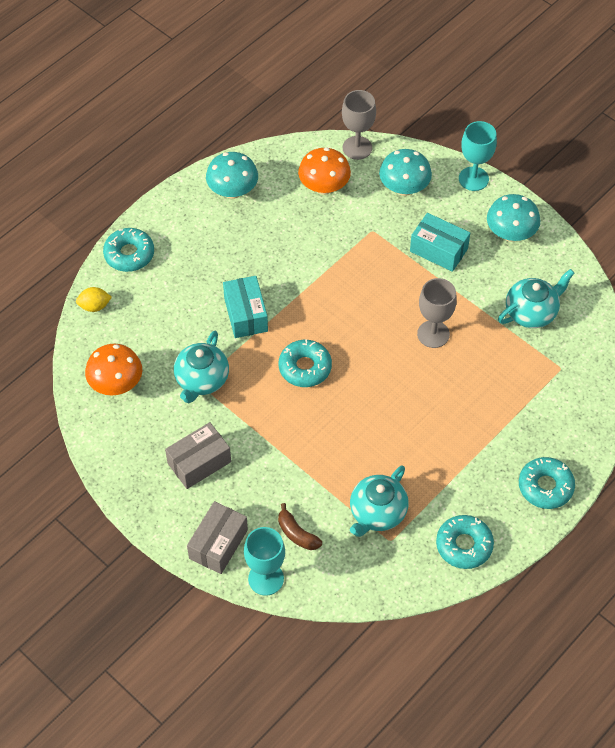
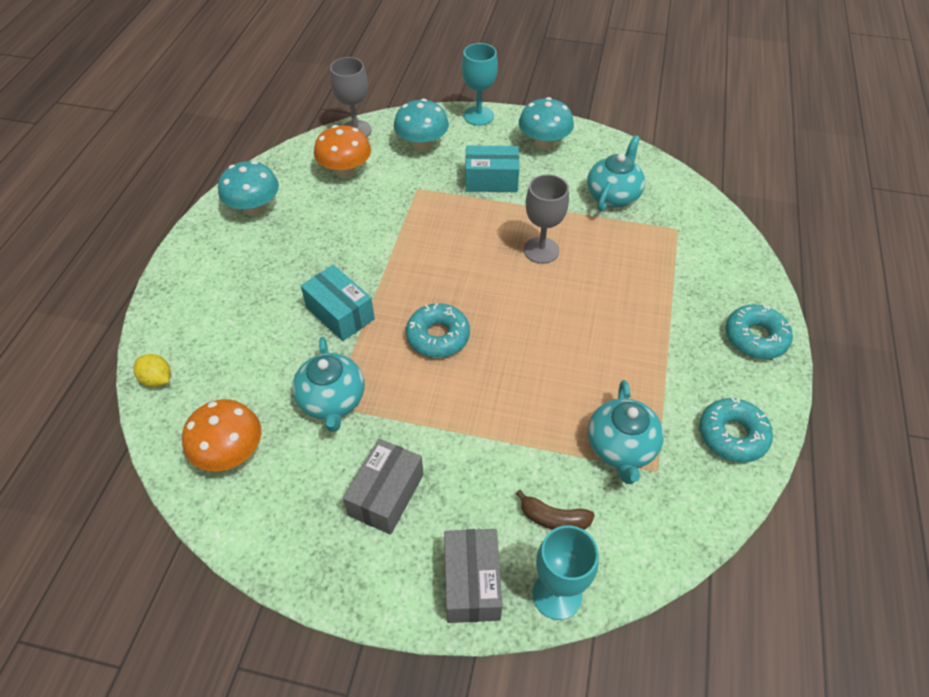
camera: 30 degrees left, 5 degrees down
(94, 306) = (157, 379): yellow lemon -> yellow lemon turned 75 degrees clockwise
(129, 254) = (171, 310): turquoise donut -> none

